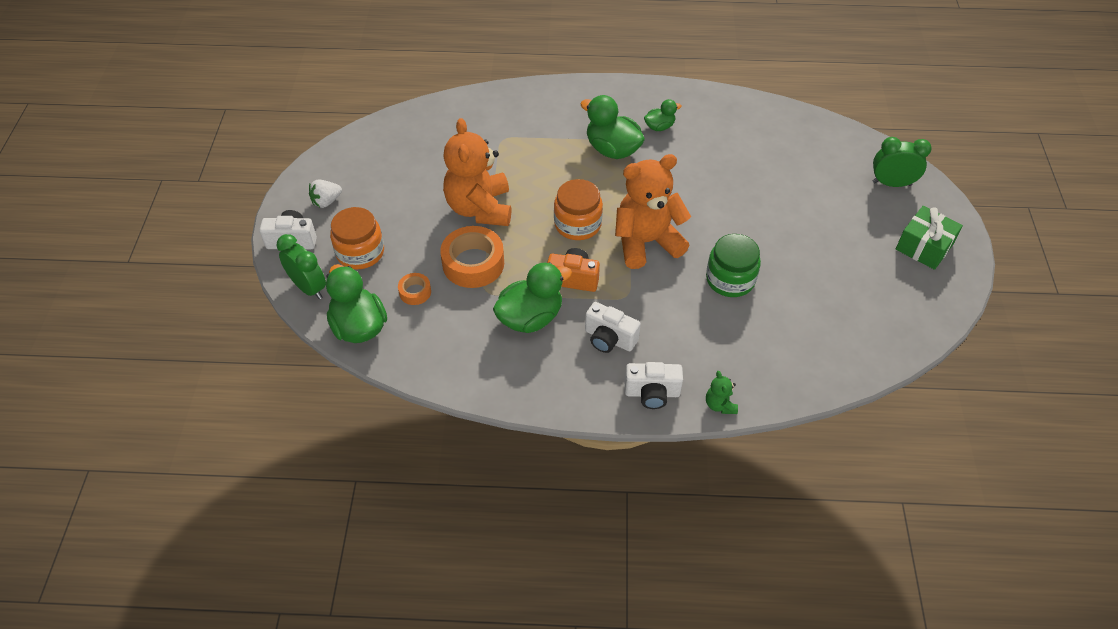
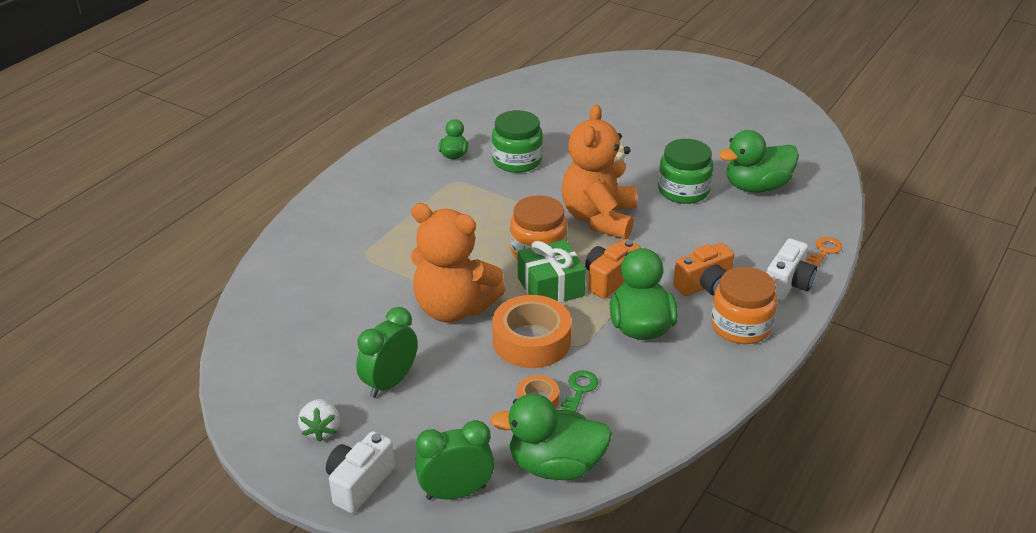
camera: 60 degrees left, 15 degrees down
(360, 252) = (436, 426): orange jar -> orange jar (741, 326)
(439, 310) = (579, 390): none -> green key
(609, 339) = (704, 285): white camera -> orange camera
(612, 149) = (456, 193): green duck -> green duck (756, 187)
(683, 164) = (517, 160): none -> green jar
(720, 405) = (824, 251): green teddy bear -> orange key
(891, 183) = (640, 74): green clock -> green clock (390, 382)
(924, 247) = (721, 88): green gift -> green gift (550, 287)

